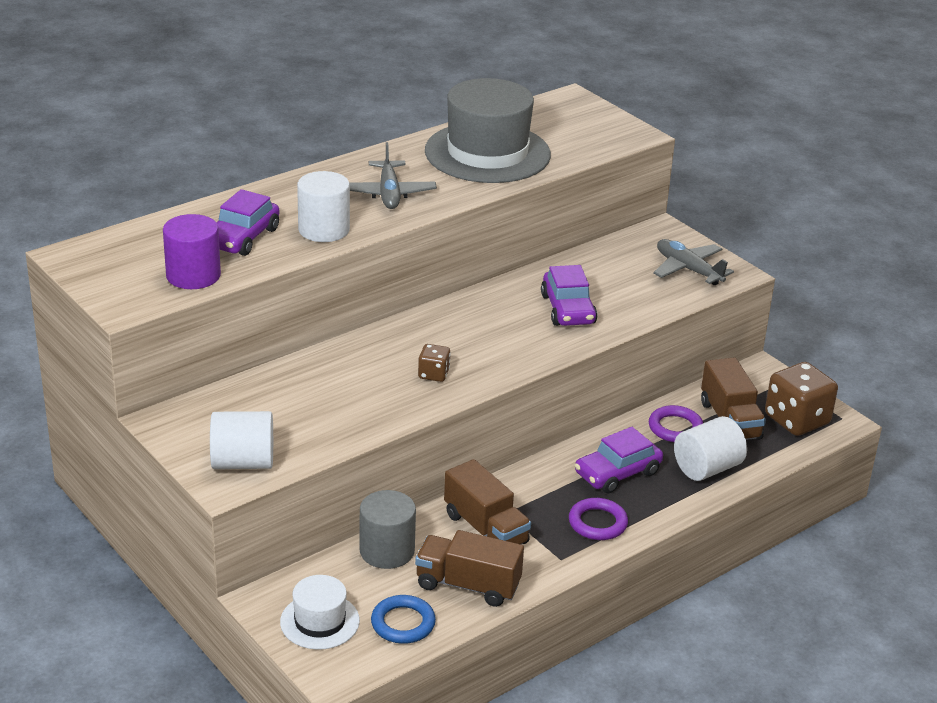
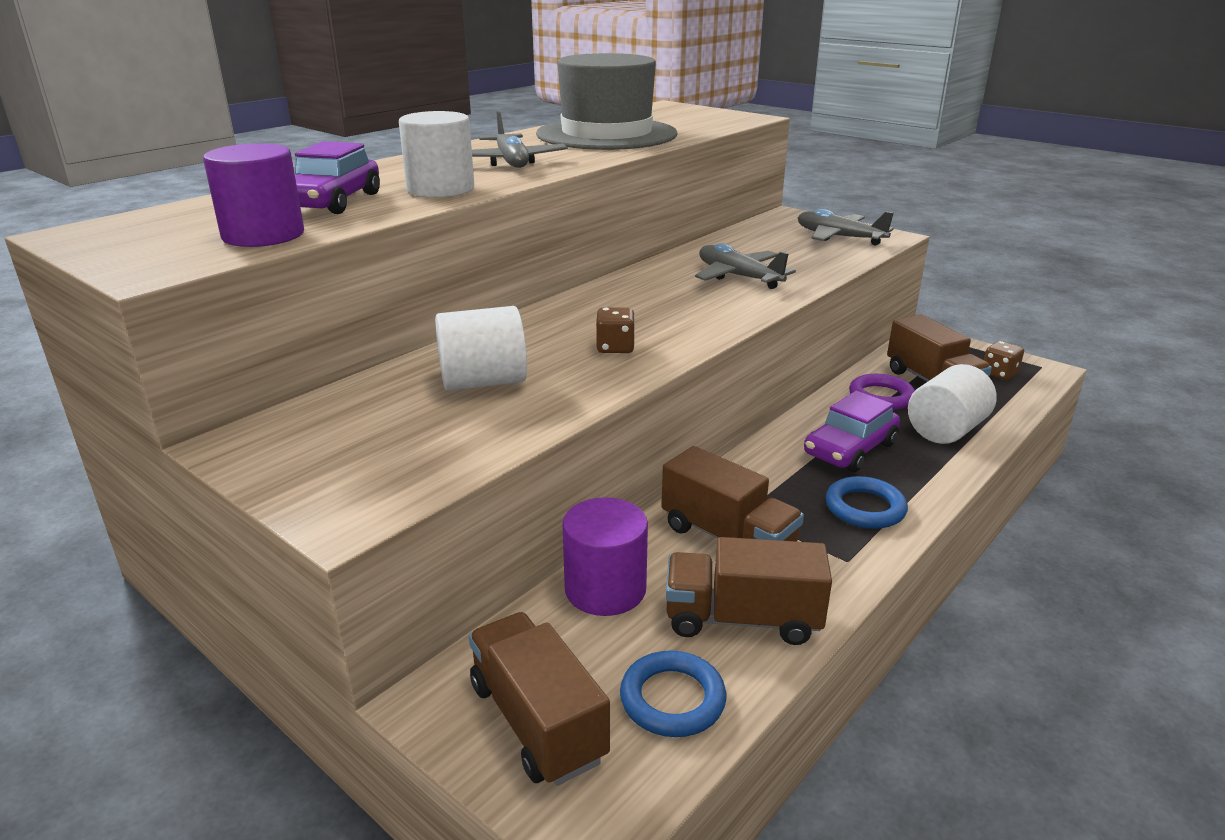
camera: 10 degrees left, 5 degrees down
(243, 462) = (371, 481): white cylinder -> white cylinder (483, 382)
(320, 621) = (537, 722): white hat -> brown truck
(387, 551) = (605, 589): grey cylinder -> purple cylinder
(568, 309) = (738, 277): purple car -> grey plane
(597, 523) = (865, 508): purple ring -> blue ring
(796, 420) = (999, 373): brown dice -> brown dice, size x0.50

